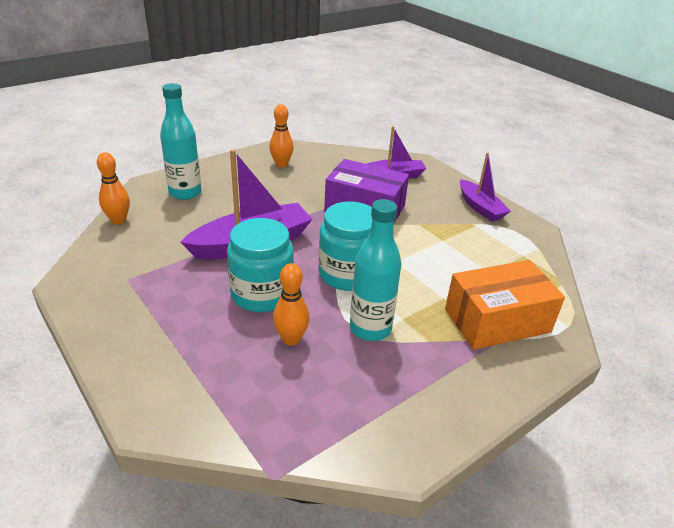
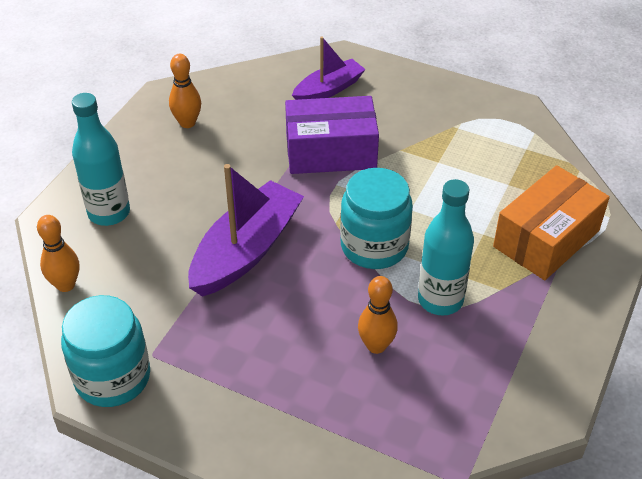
camera: 25 degrees left, 10 degrees up
(262, 294) = (308, 308): turquoise jar -> turquoise jar (112, 377)
(480, 207) = (448, 100): purple boat -> none

